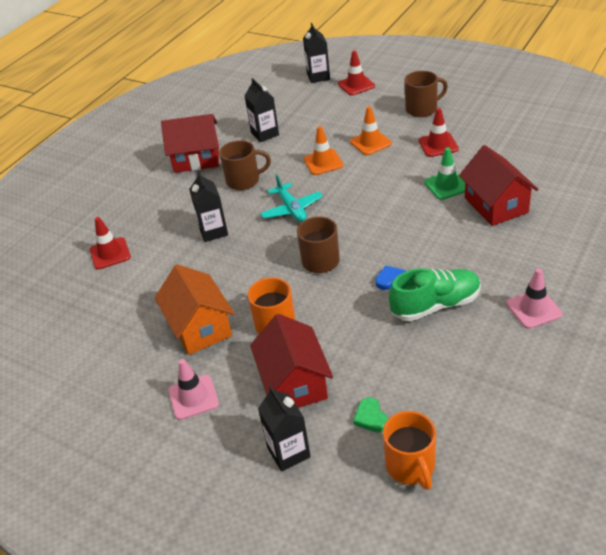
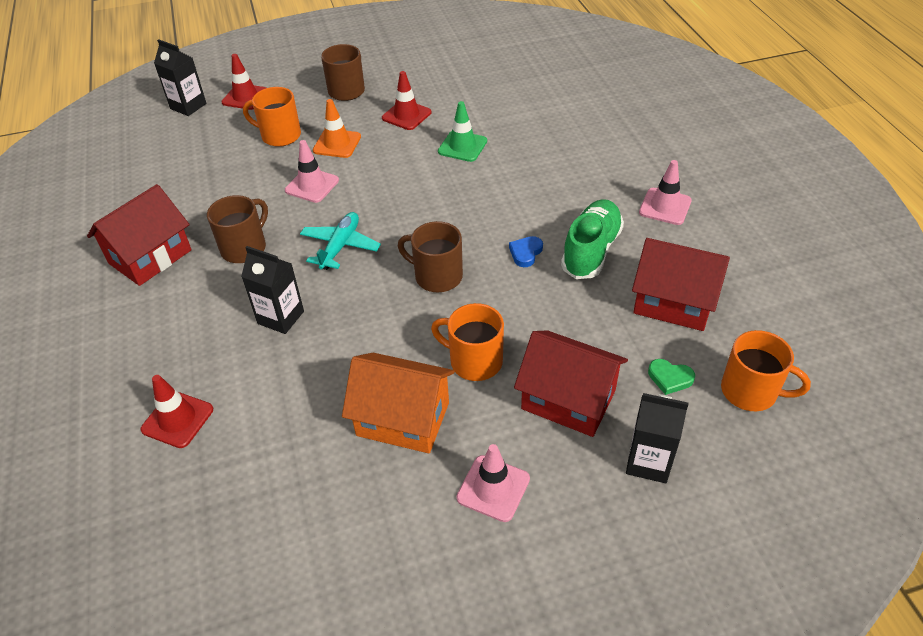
camera: 50 degrees left, 5 degrees up
(265, 134) = (203, 190): black carton -> none
(292, 209) = (340, 246): turquoise plane -> turquoise plane turned 90 degrees counterclockwise
(323, 162) = (312, 185): orange traffic cone -> pink traffic cone
(344, 120) = (280, 135): none -> orange mug
(496, 205) = (526, 141): red house -> red house (673, 302)

